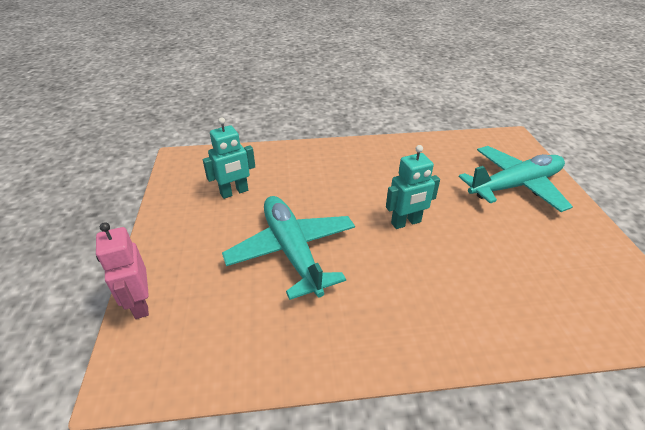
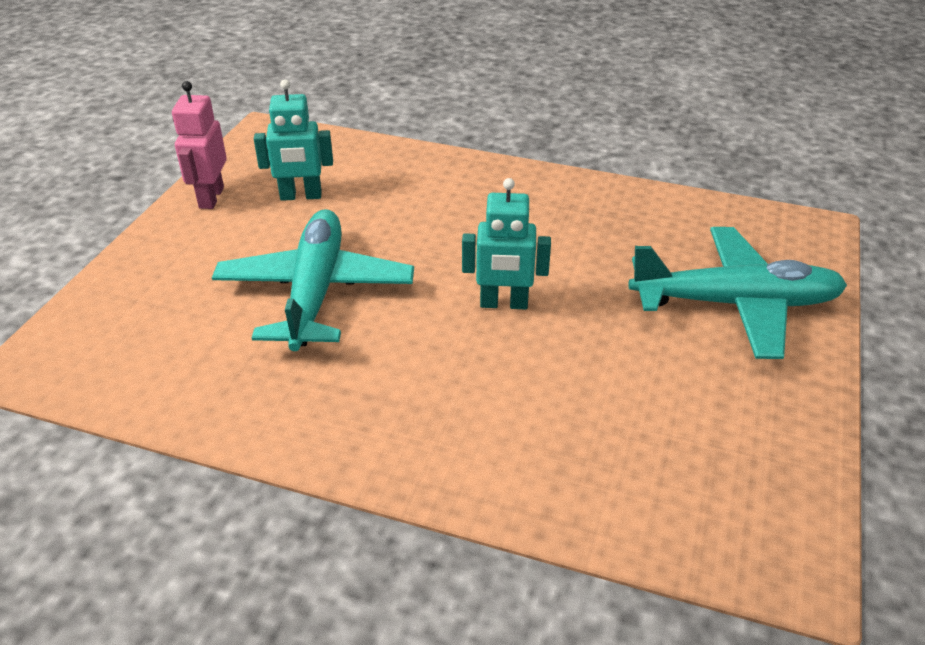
camera: 25 degrees right, 0 degrees up
(140, 304) = (98, 294): pink robot -> pink robot (211, 197)

